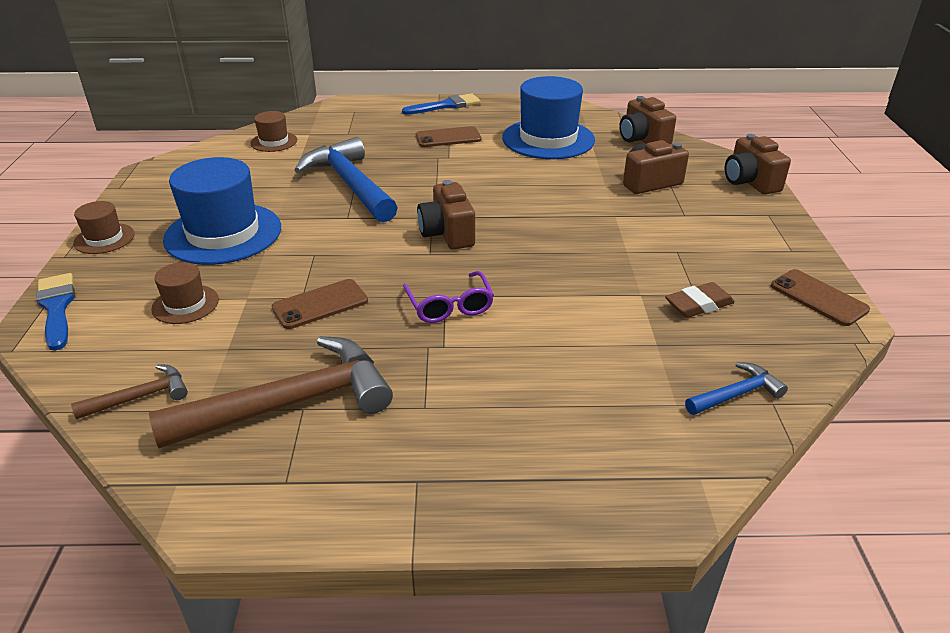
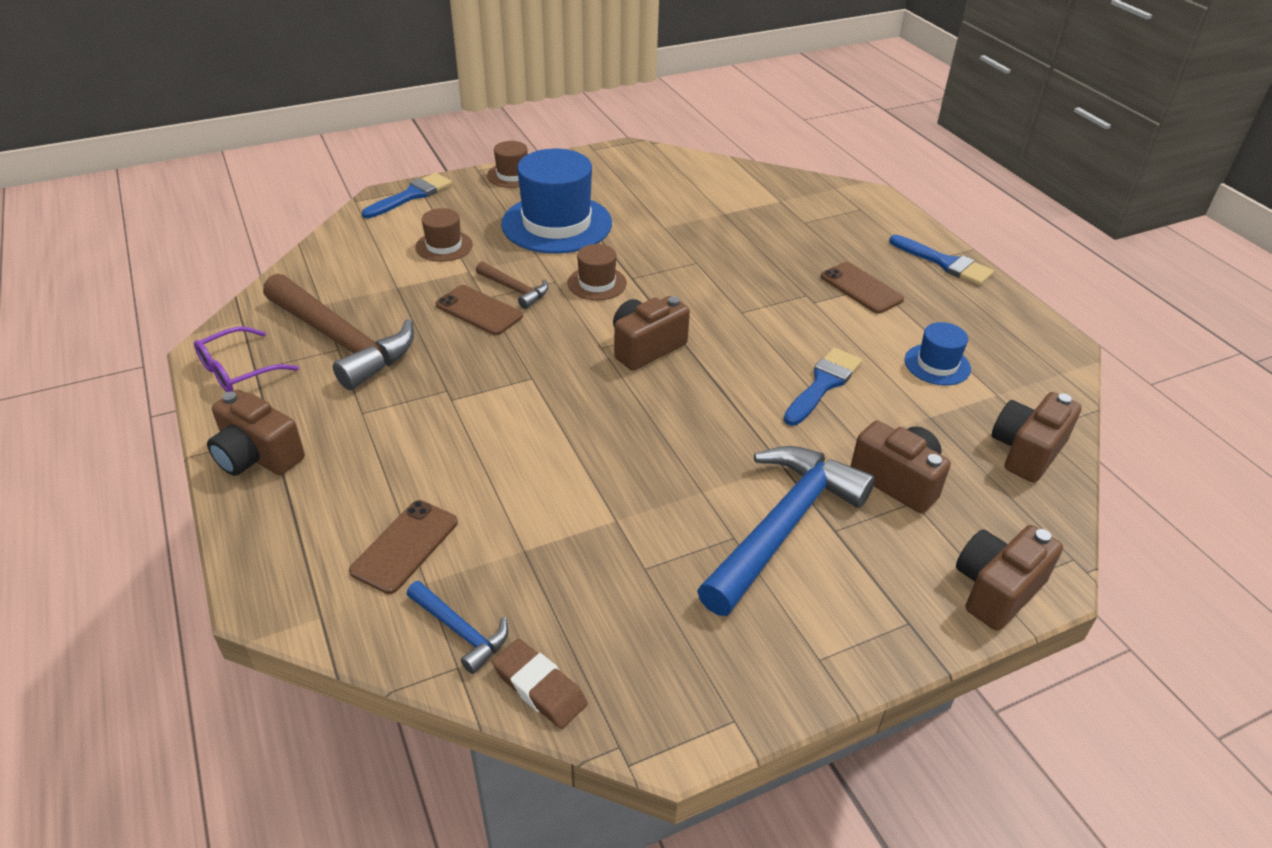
camera: 65 degrees right, 5 degrees up
(140, 397) = (325, 271): brown hammer -> brown hammer (515, 290)
(274, 142) = (743, 188): brown hat -> brown hat (597, 283)
(351, 184) = (696, 259): blue hammer -> blue hammer (783, 527)
(448, 496) = (258, 456): none -> brown camera
(449, 306) = (516, 385): purple glasses -> purple glasses (238, 370)
(541, 179) = (823, 384): none -> blue brush
(548, 139) = (937, 364): blue hat -> blue hat, size x0.49
(698, 304) = (621, 575): brown eraser -> brown eraser (539, 687)
(818, 298) = (707, 699): brown phone -> brown phone (405, 546)

